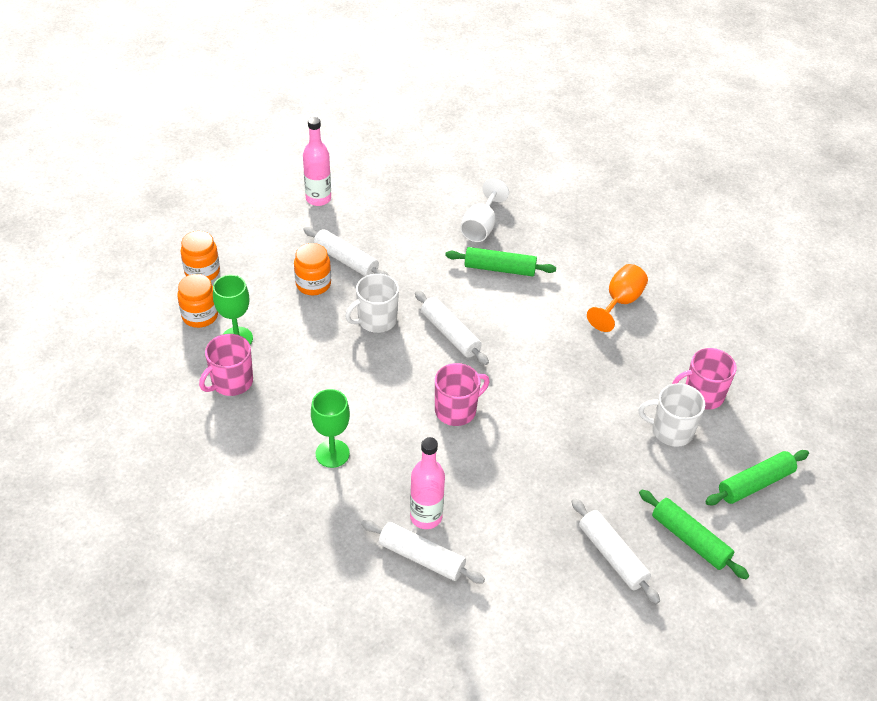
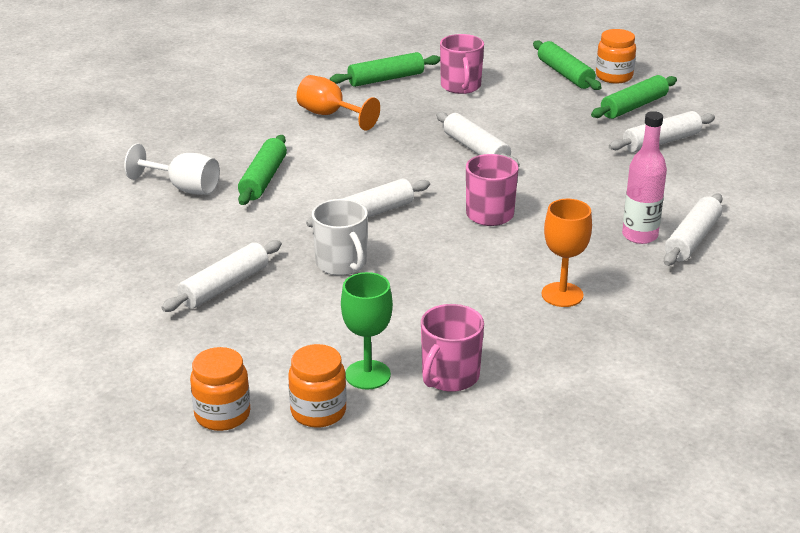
camera: 85 degrees left, 15 degrees down
(231, 382) = (449, 376): pink mug -> pink mug turned 75 degrees clockwise
(313, 284) = (267, 312): orange jar -> orange jar (614, 76)
(318, 199) = (85, 310): pink bottle -> none
(332, 453) = (562, 295): green goblet -> orange goblet
(571, 404) = (475, 149): none -> white rolling pin
(671, 430) = (507, 104): white mug -> none
(703, 338) = (386, 79): none -> green rolling pin

